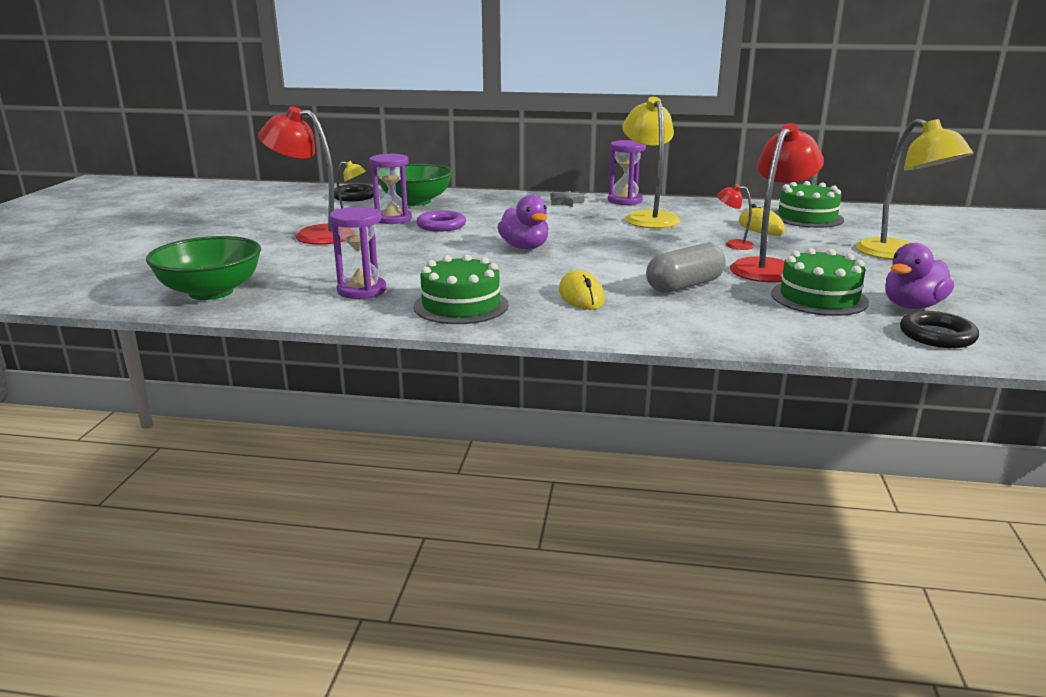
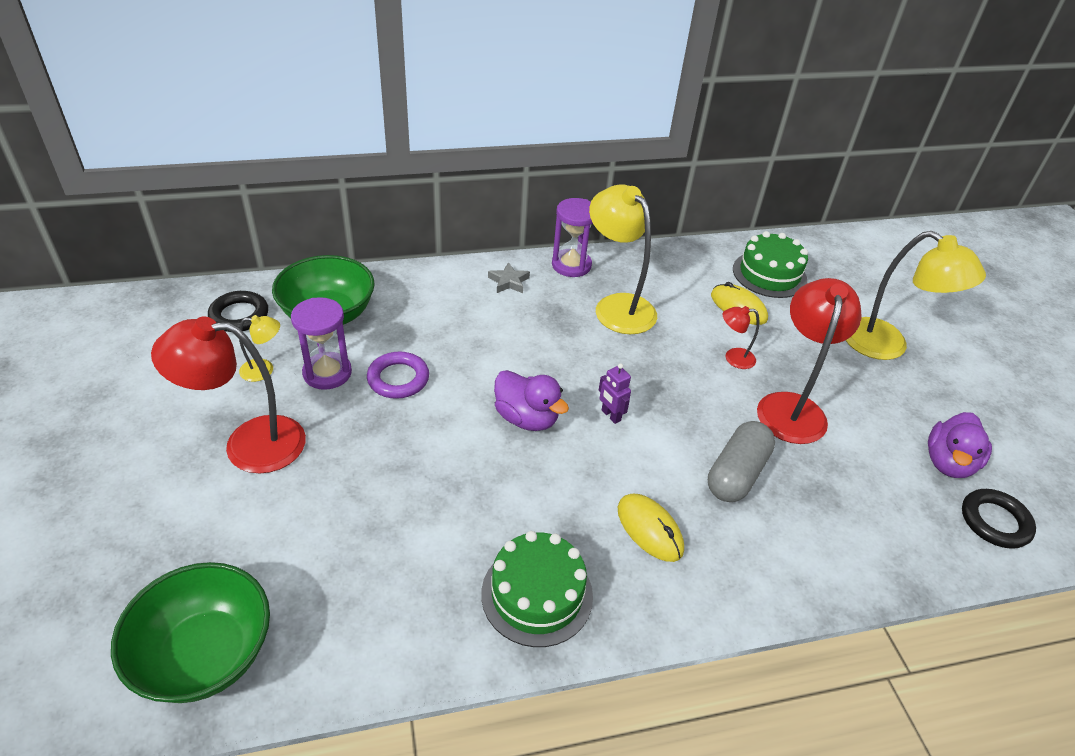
camera: 25 degrees left, 20 degrees up
(362, 290) = (400, 589): purple hourglass -> none
(595, 254) = (610, 415): none -> purple robot
(819, 298) = (867, 467): green cake -> none

